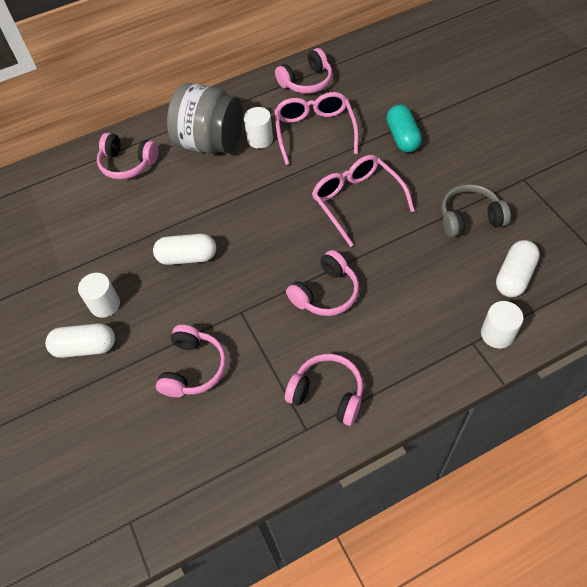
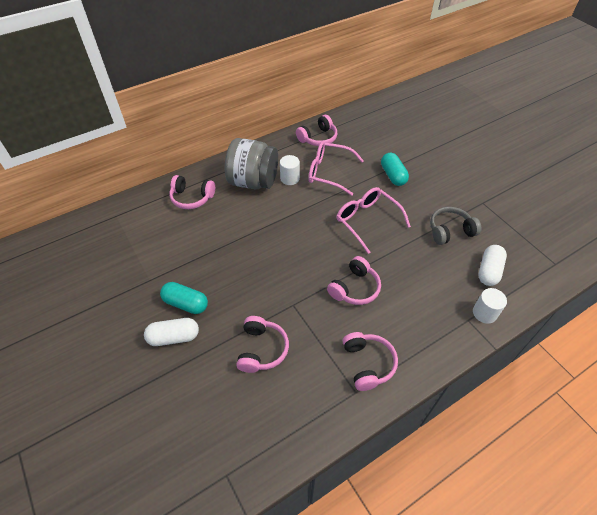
camera: 10 degrees left, 5 degrees down
(105, 304) = (186, 303): white cylinder -> turquoise capsule
(187, 257) = (246, 265): white capsule -> none
(315, 131) = (329, 172): pink glasses -> pink glasses turned 60 degrees counterclockwise
(327, 394) = (368, 364): pink headphones -> pink headphones turned 60 degrees clockwise

